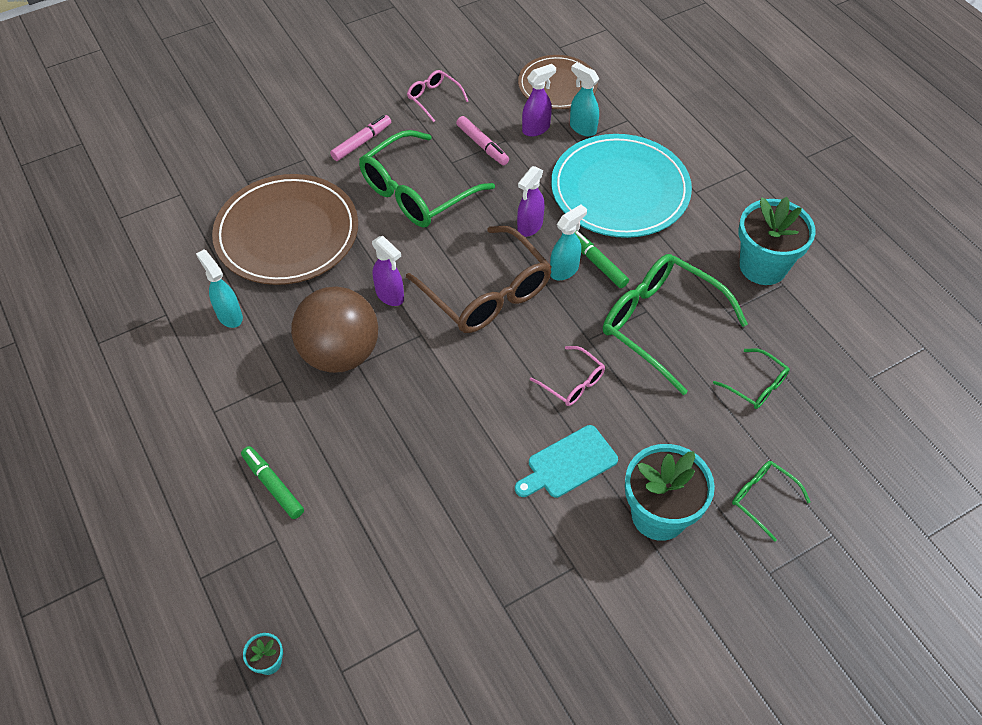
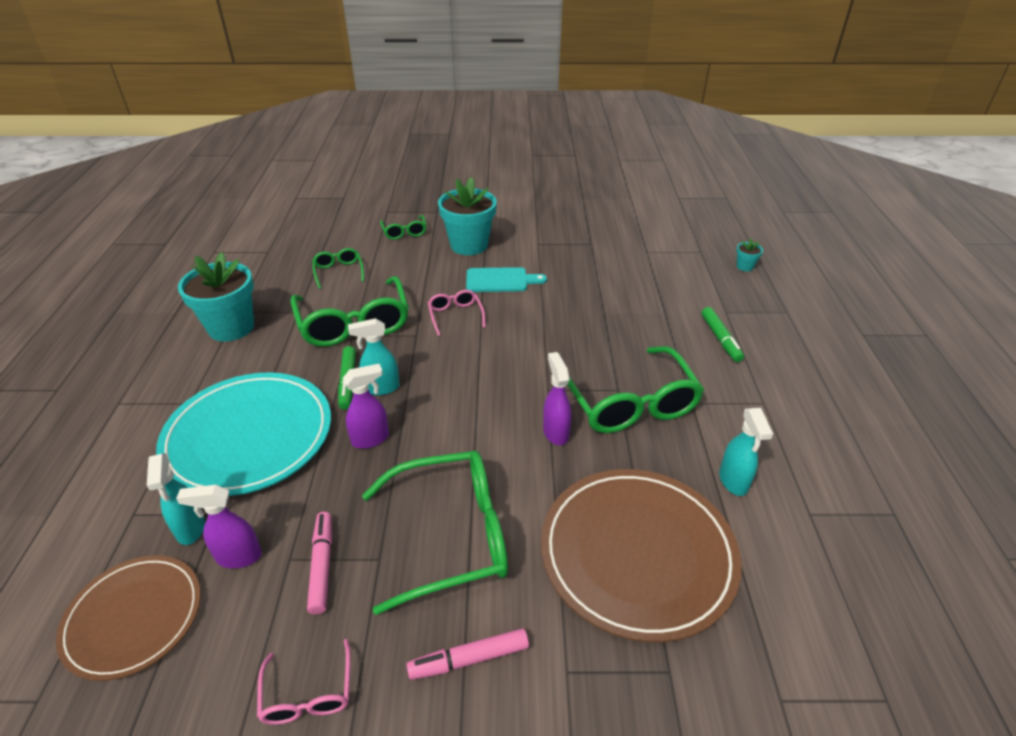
camera: 150 degrees left, 15 degrees down
(340, 353) = (629, 403): brown ball -> green glasses
(487, 293) = (465, 398): brown glasses -> none

